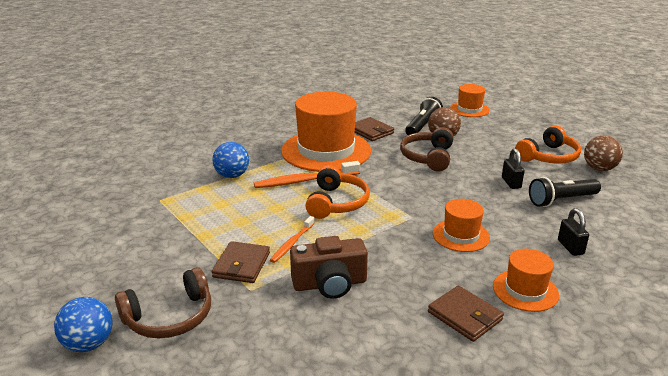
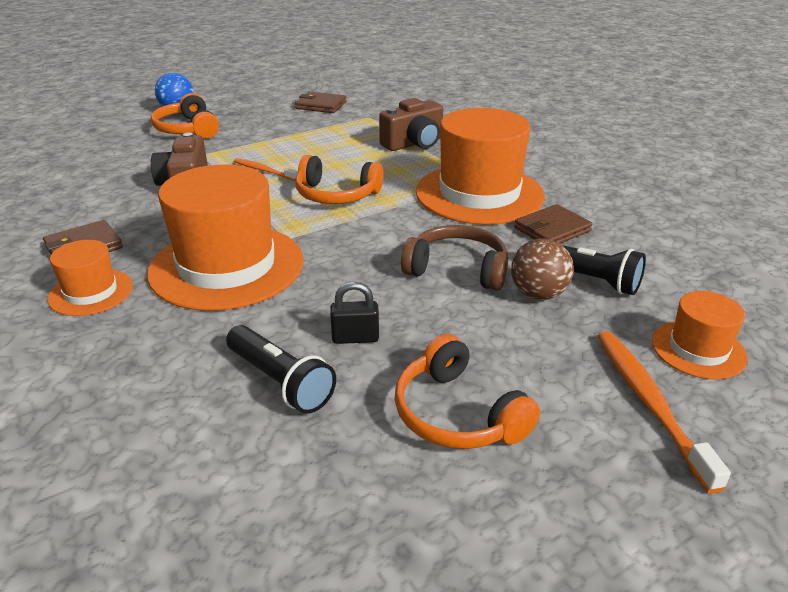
camera: 95 degrees right, 5 degrees up
(170, 317) = (187, 129): brown headphones -> orange headphones
(232, 175) = (414, 143): blue ball -> brown camera
(241, 265) = (240, 150): brown wallet -> brown wallet (321, 105)
(305, 181) = (395, 179): orange toothbrush -> orange toothbrush (649, 403)
(461, 235) = (227, 266): orange hat -> orange hat, size x2.02
(561, 200) = (280, 382): black flashlight -> black flashlight turned 150 degrees clockwise
(570, 247) = (148, 353): black padlock -> none
(599, 169) = (393, 482): brown ball -> none

